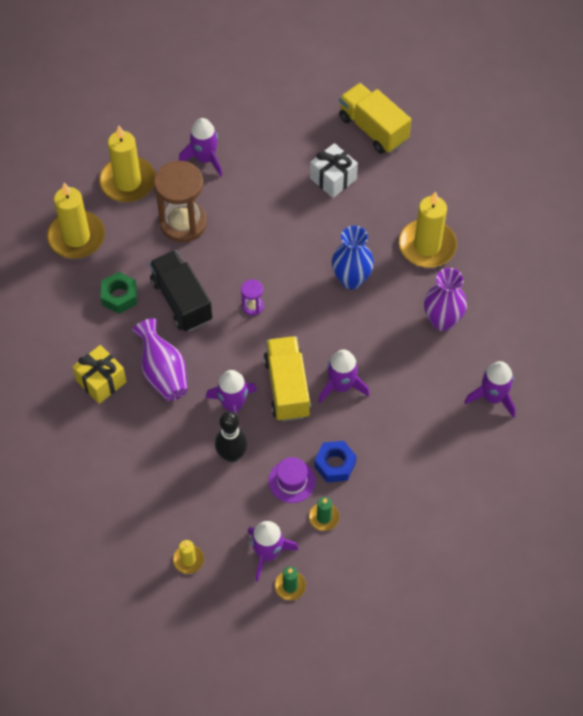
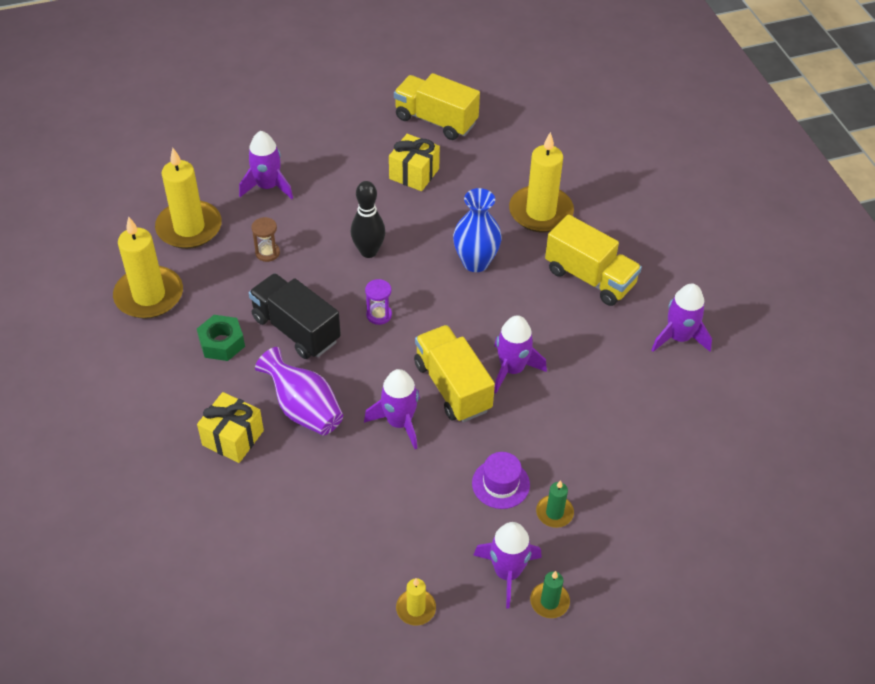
camera: 20 degrees left, 10 degrees down
(183, 223) = (267, 253): brown hourglass -> brown hourglass, size x0.45
(232, 455) = (419, 475): black bowling pin -> black bowling pin (368, 251)
(333, 179) = (414, 174): white gift -> yellow gift
(335, 464) = (541, 452): blue nut -> none
(442, 320) = (590, 277): purple vase -> yellow truck

